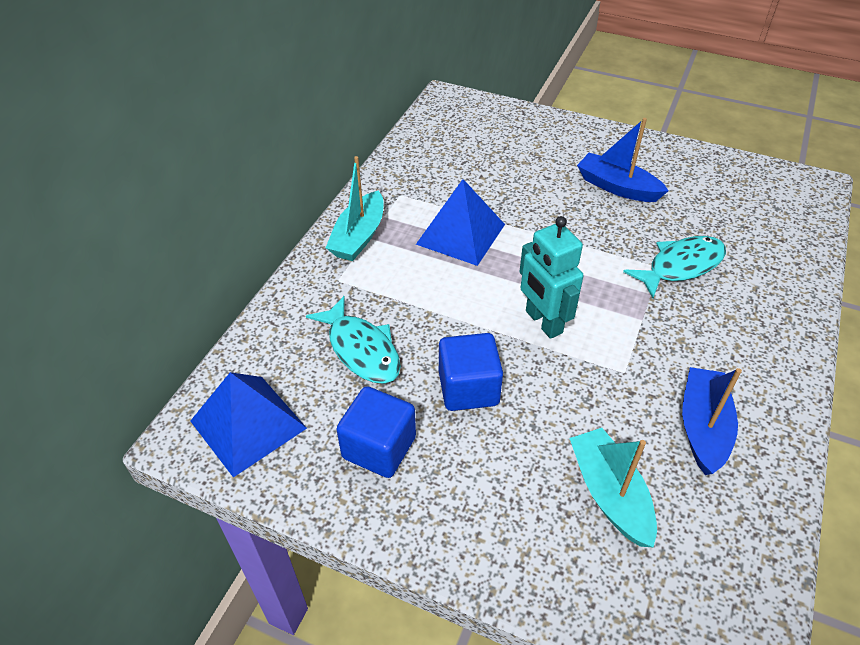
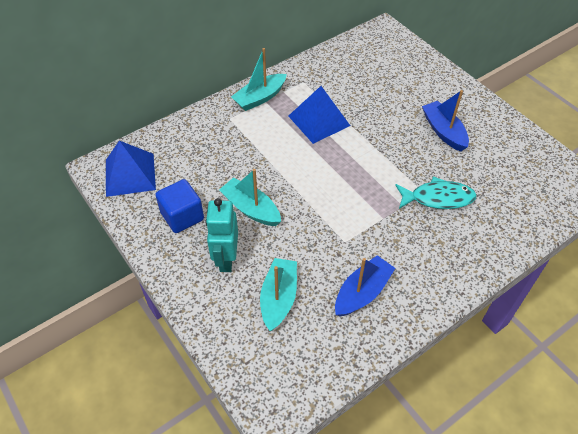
camera: 30 degrees right, 5 degrees up
(361, 349) = (212, 162): turquoise fish -> none
(468, 388) = (251, 209): blue cube -> turquoise boat
(543, 322) = (323, 192): turquoise robot -> turquoise robot (226, 259)

